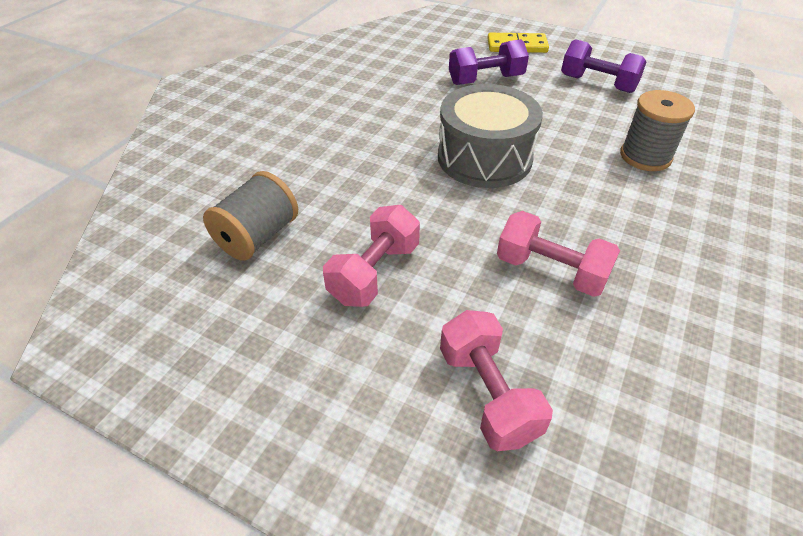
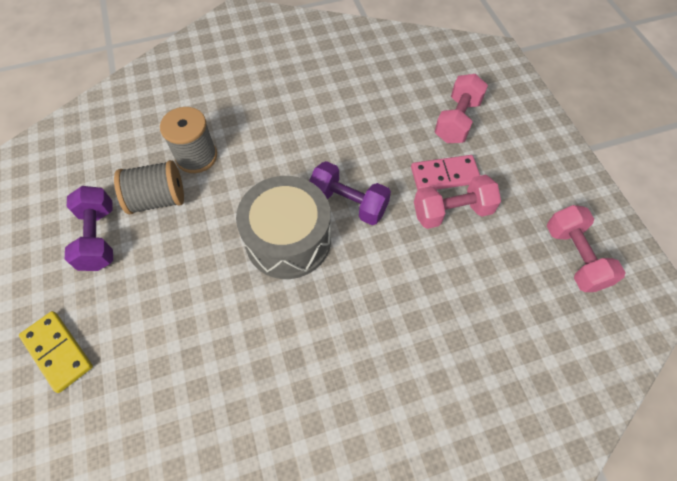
camera: 135 degrees left, 15 degrees up
(257, 237) = (504, 296): grey spool -> grey spool (158, 199)
(422, 305) = (444, 175): none -> pink domino
(486, 80) = (162, 325): purple dumbbell -> purple dumbbell (348, 203)
(550, 271) = (359, 142): pink dumbbell -> pink dumbbell (574, 257)

